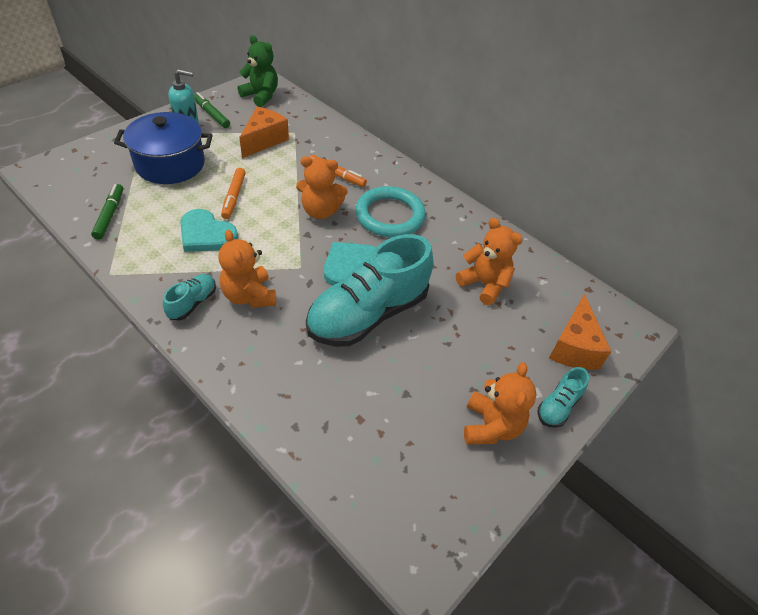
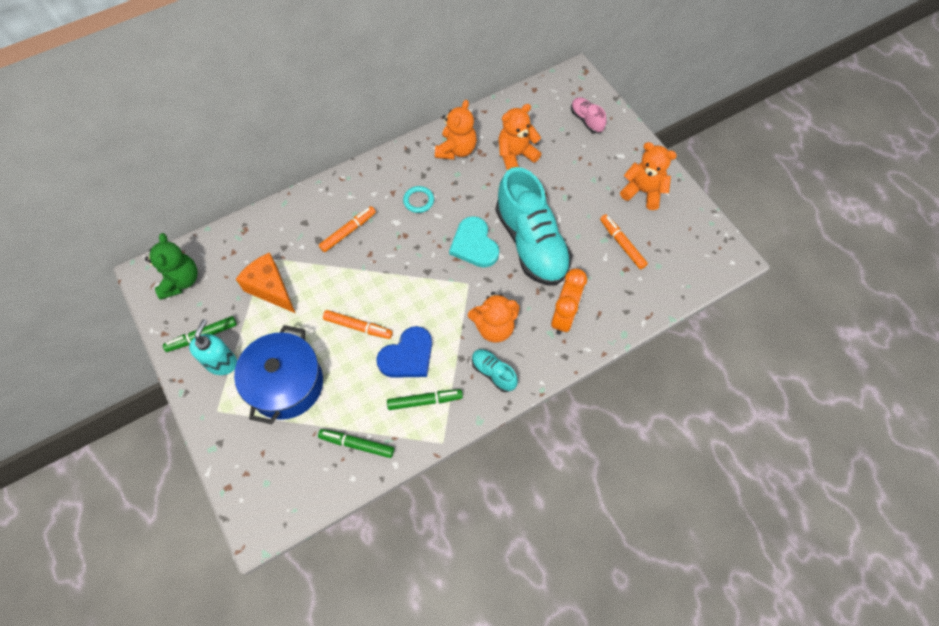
camera: 70 degrees left, 15 degrees up
(156, 254) = (425, 401): none -> green marker
(206, 234) = (407, 356): turquoise heart -> blue heart
(261, 96) = (180, 281): green teddy bear -> green teddy bear turned 120 degrees clockwise
(274, 359) = (564, 317): none -> orange clock
(320, 211) = (398, 255): orange teddy bear -> orange teddy bear (456, 150)
(389, 215) = (418, 201): turquoise ring -> turquoise ring, size x0.47
(397, 410) = (622, 244): none -> orange marker
(558, 406) = (633, 148): turquoise shoe -> none
(573, 347) = (586, 120): orange cheese -> pink shoe

